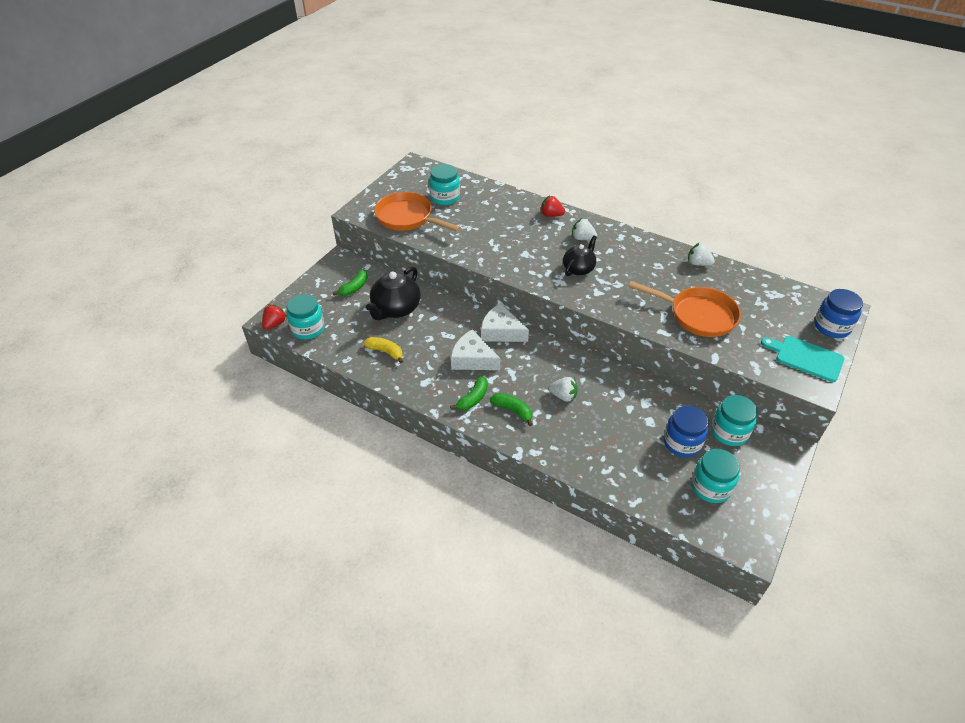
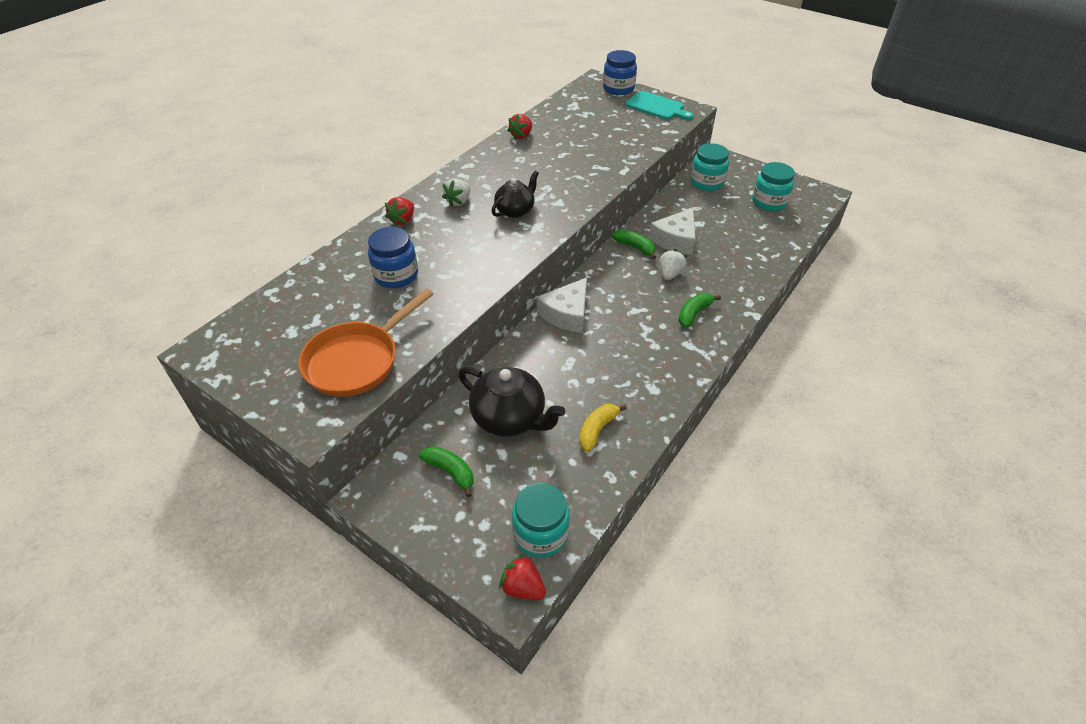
camera: 85 degrees left, 0 degrees up
(445, 198) = (320, 316): turquoise jar -> none
(472, 359) = (613, 342): white cheese -> white cheese (676, 239)
(473, 398) = (678, 345): green banana -> green banana (635, 247)
(578, 269) = (515, 210): black teapot -> black teapot turned 90 degrees clockwise
(682, 443) = (722, 209): blue jar -> blue jar (396, 275)
(698, 263) = (521, 136): white strawberry -> red strawberry
(698, 315) = (600, 148): orange pan -> none
(806, 358) = (656, 107): turquoise cutting board -> turquoise cutting board turned 90 degrees counterclockwise

